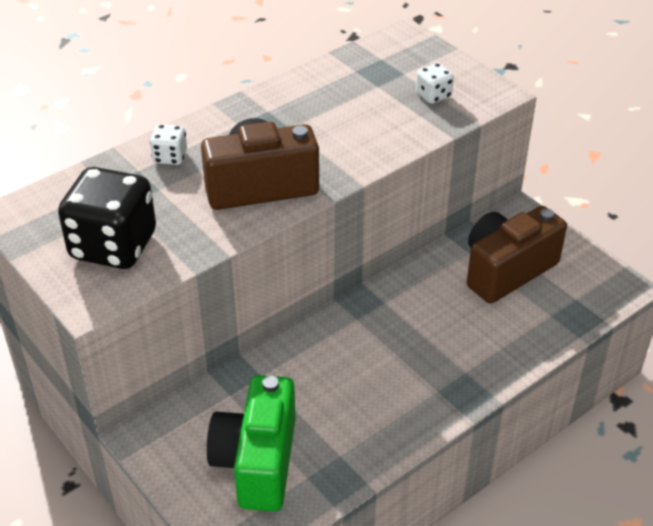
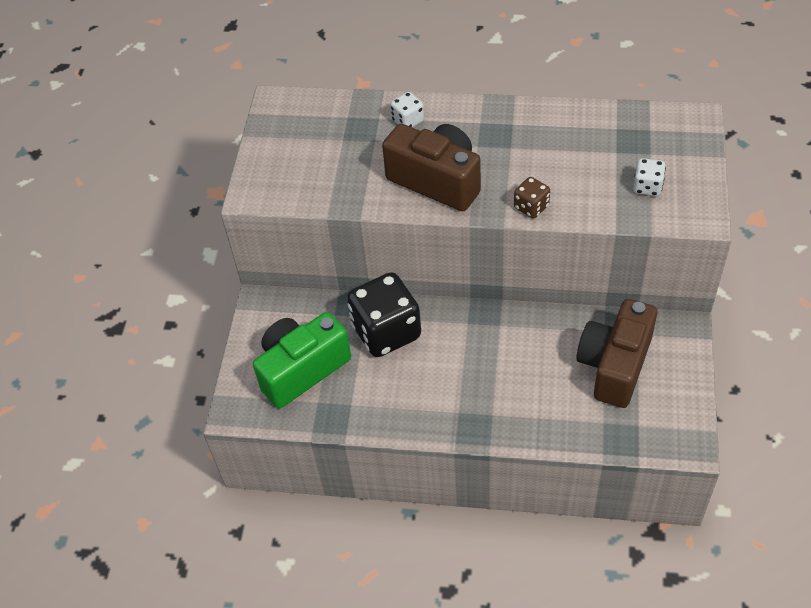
camera: 50 degrees right, 10 degrees up
(113, 246) = (304, 165): black dice -> black dice (386, 332)
(366, 159) = (531, 207): none -> brown dice
(506, 270) = (614, 365): brown camera -> brown camera turned 75 degrees counterclockwise

